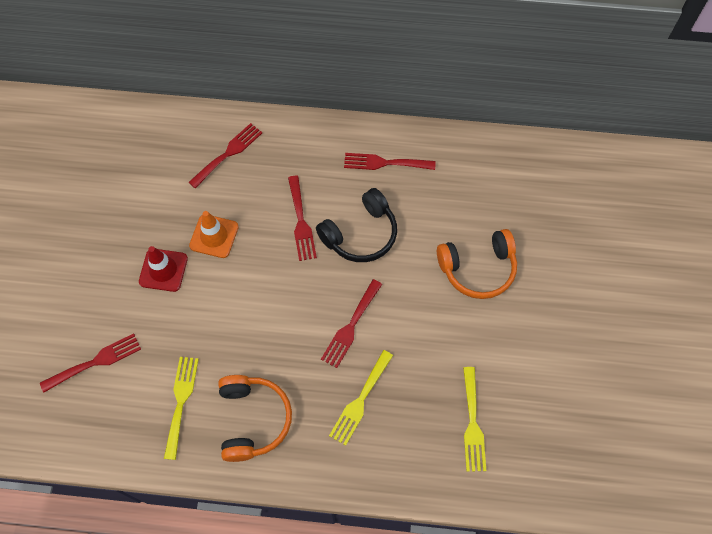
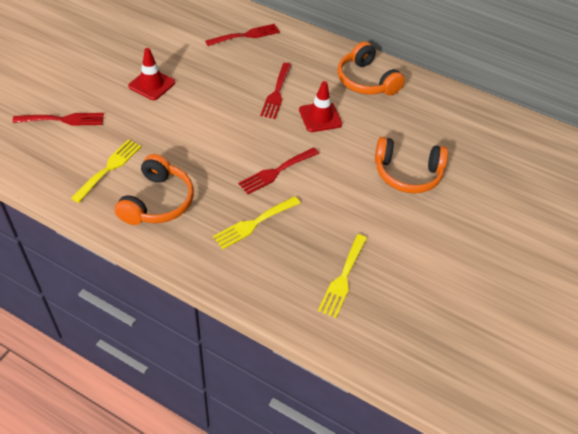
camera: 20 degrees right, 15 degrees down
(214, 236) = (203, 78): orange traffic cone -> none
(361, 234) = (320, 117): black headphones -> red traffic cone
(384, 163) = (366, 81): red fork -> orange headphones

